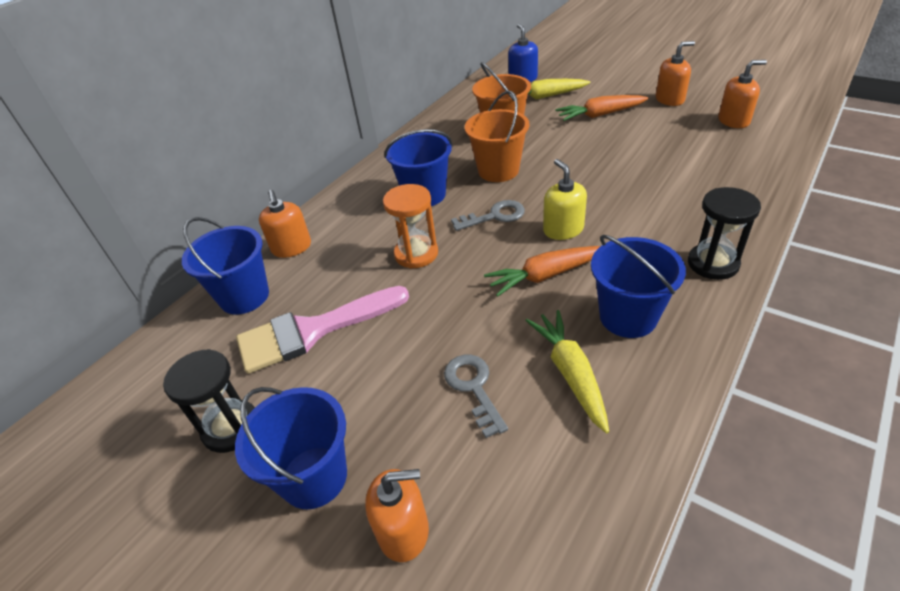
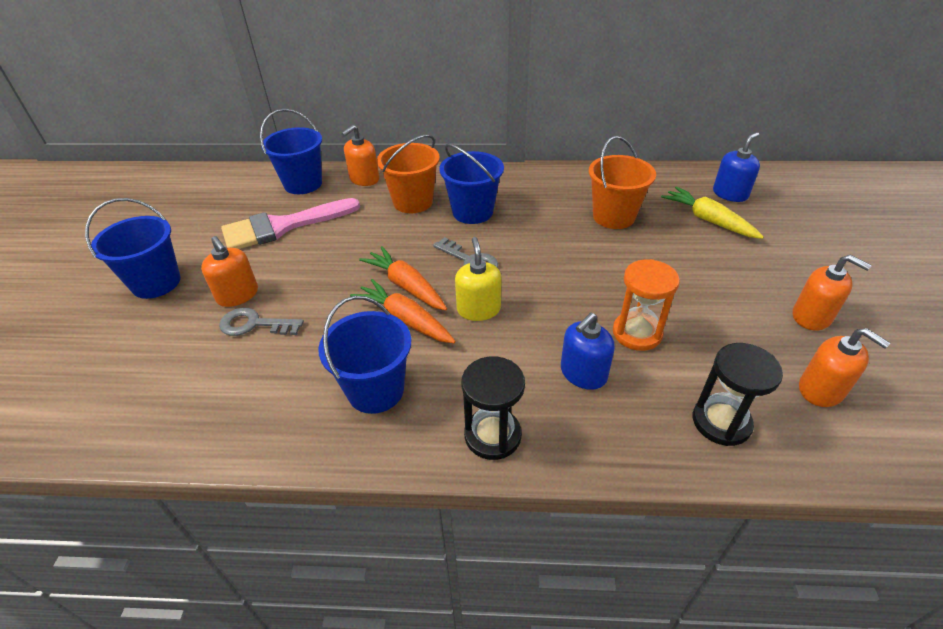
camera: 55 degrees right, 0 degrees up
(231, 428) = (186, 233): black hourglass -> black hourglass (721, 422)
(313, 331) = (282, 226): pink brush -> pink brush turned 60 degrees counterclockwise
(403, 530) = (122, 338): orange soap dispenser -> orange soap dispenser (238, 295)
(416, 254) = (391, 238): orange hourglass -> orange hourglass (637, 333)
(473, 388) = (254, 324): grey key -> grey key turned 120 degrees counterclockwise
(498, 170) = (542, 238): orange bucket -> orange bucket (413, 202)
(563, 229) = (478, 309): yellow soap dispenser -> yellow soap dispenser turned 45 degrees counterclockwise
(570, 373) = (289, 373): yellow carrot -> none
(600, 115) = (712, 271): orange carrot -> orange carrot (406, 286)
(670, 201) = (583, 373): none -> blue soap dispenser

